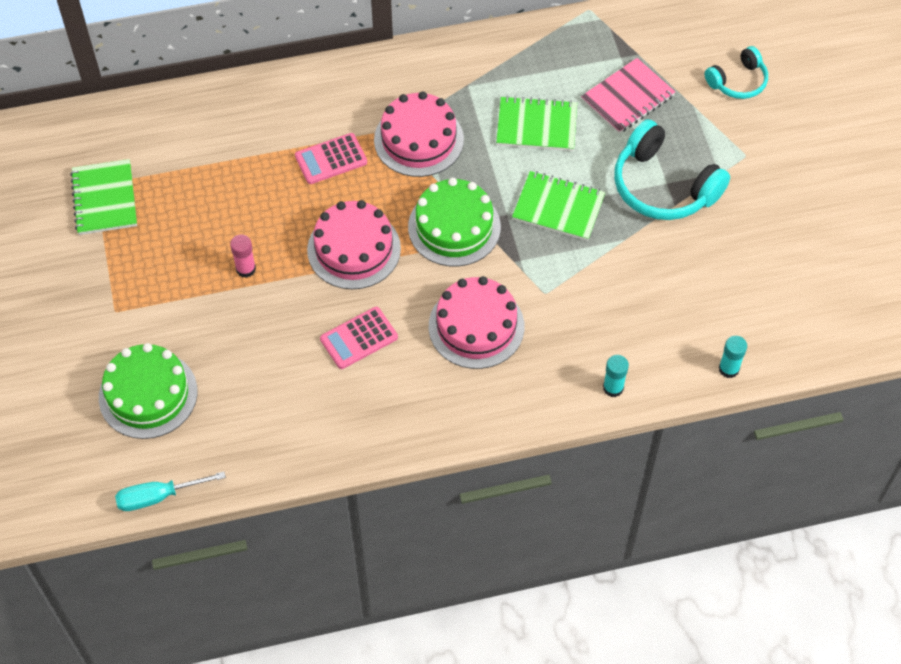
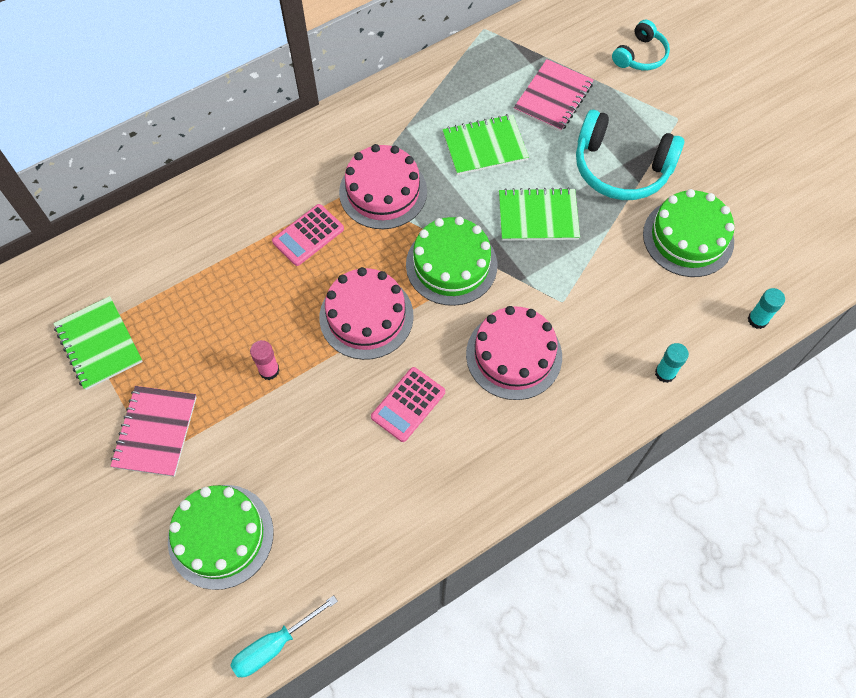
camera: 20 degrees left, 5 degrees up
(125, 290) = (155, 432): none -> pink notebook
(698, 272) = (688, 237): none -> green cake

